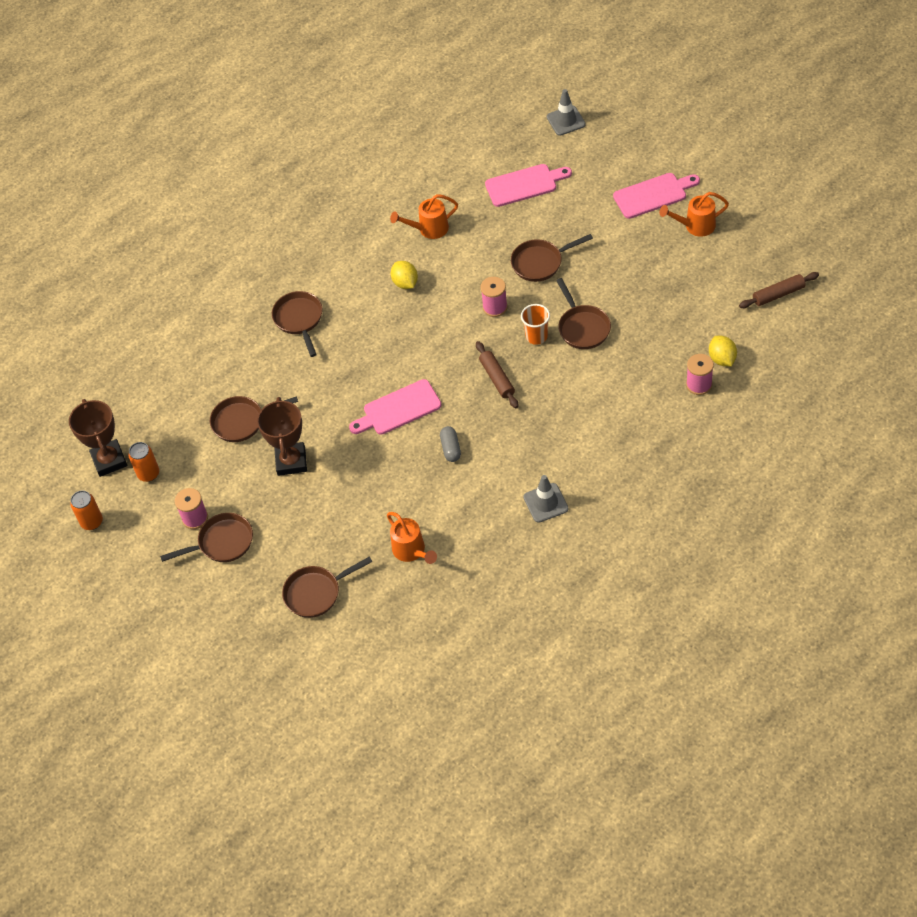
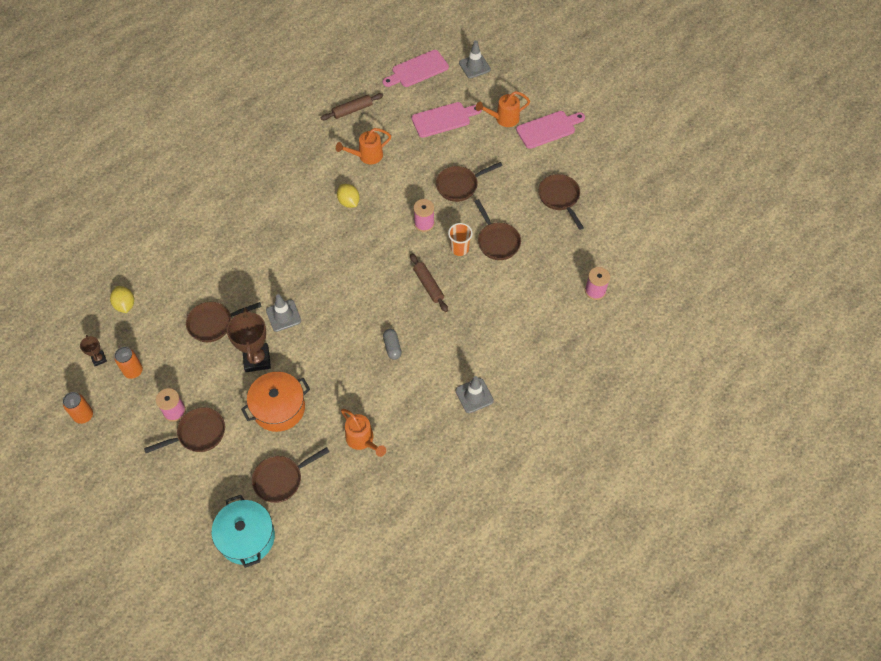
camera: 10 degrees left, 5 degrees up
(109, 460) = (99, 359): brown trophy -> brown trophy, size x0.50
(275, 654) = (246, 537): none -> turquoise pot
(299, 320) = (260, 233): brown pan -> brown pan (560, 198)
(315, 515) = (279, 408): none -> orange pot
(323, 413) = (283, 315): none -> grey traffic cone
(398, 409) = (347, 312): pink cutting board -> pink cutting board (417, 70)
(695, 226) = (583, 155): orange watering can -> orange watering can (503, 119)
(722, 359) = (612, 269): yellow lemon -> yellow lemon (125, 305)
(778, 294) = (654, 213): brown rolling pin -> brown rolling pin (352, 110)

